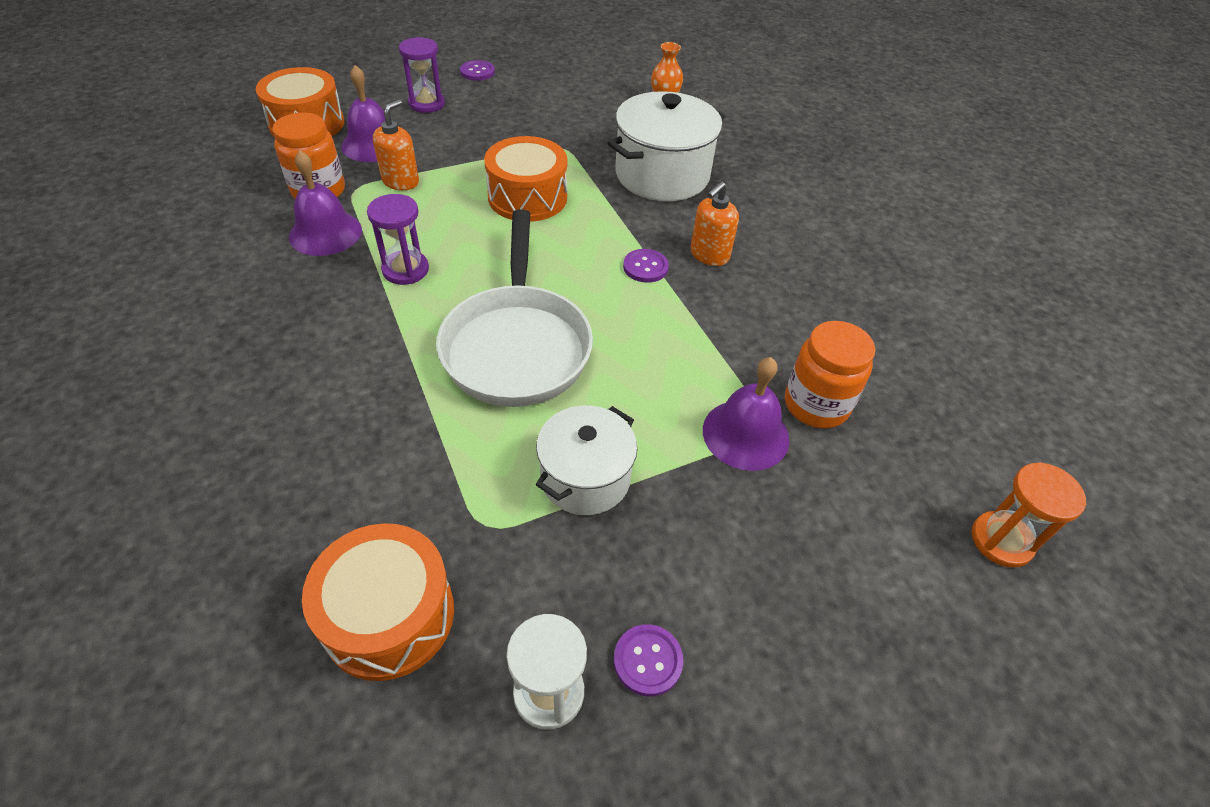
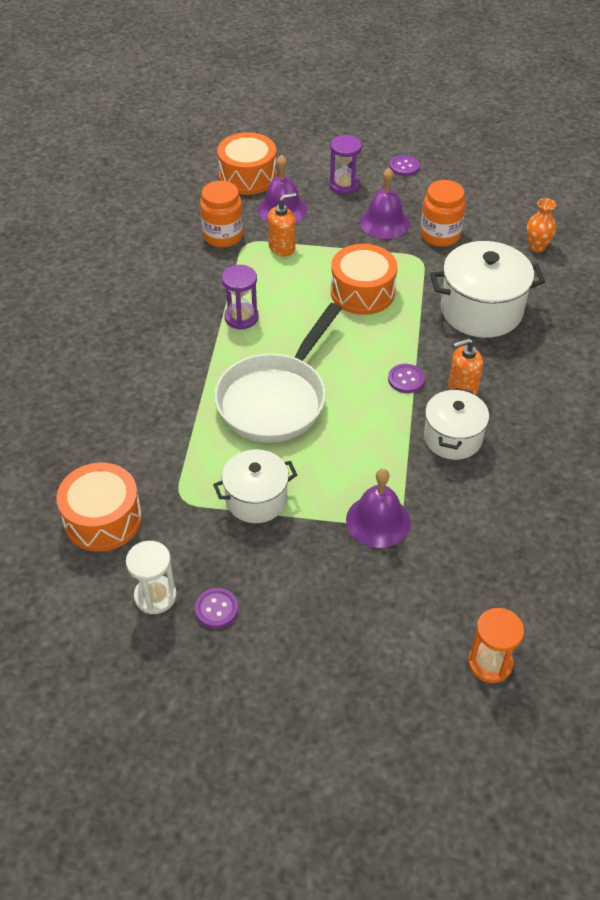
camera: 35 degrees right, 0 degrees up
(325, 233) = (208, 271): purple bell -> purple bell (384, 222)
(743, 307) = (452, 438): none -> white pot
(816, 405) = (444, 525): orange jar -> orange jar (440, 235)

